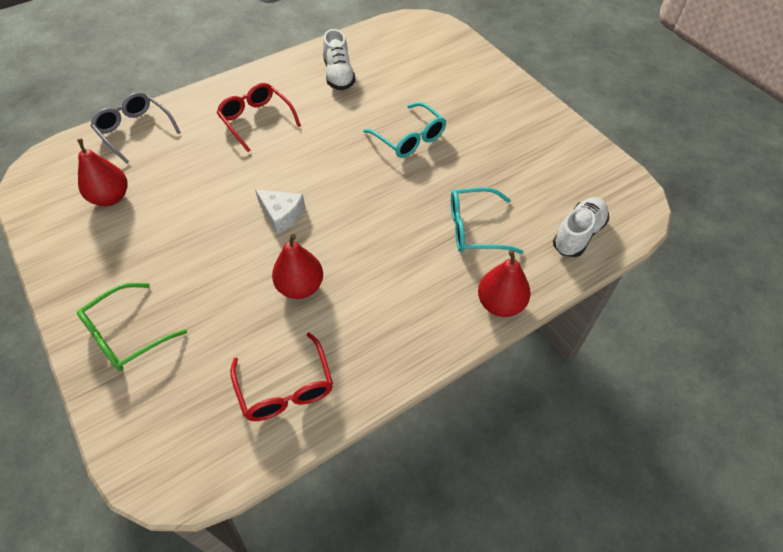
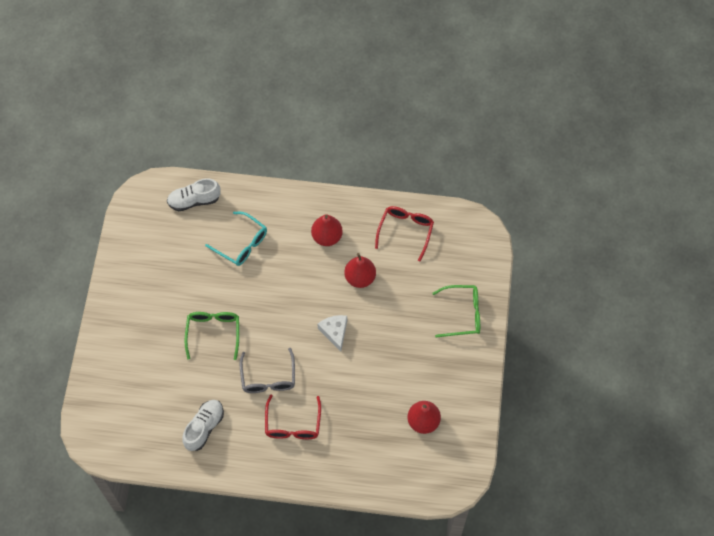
camera: 140 degrees left, 10 degrees up
(134, 130) = (377, 476): grey glasses -> grey glasses (268, 378)
(409, 138) = (213, 333): turquoise glasses -> green glasses
(500, 304) = (273, 196): red pear -> red pear (327, 237)

